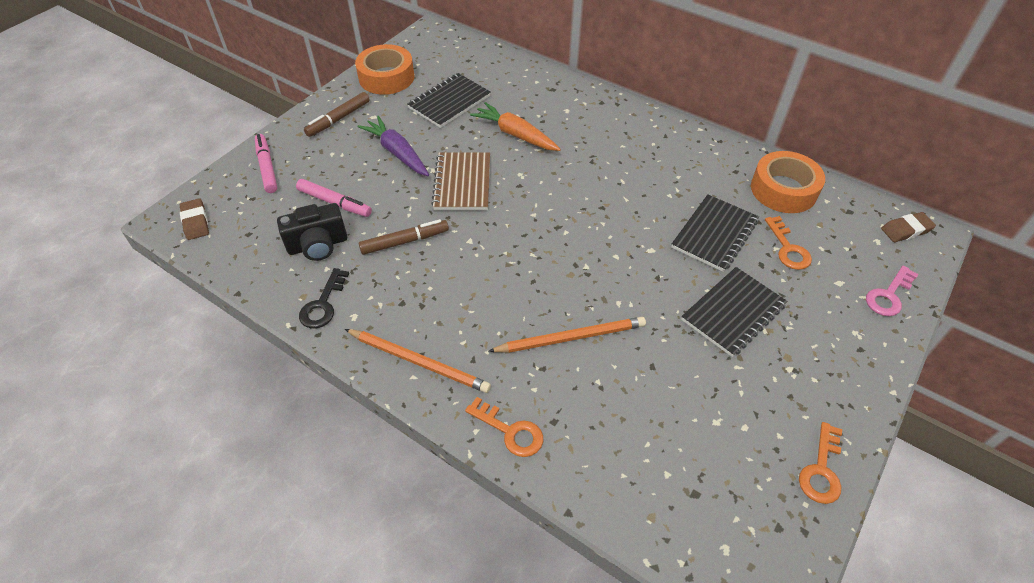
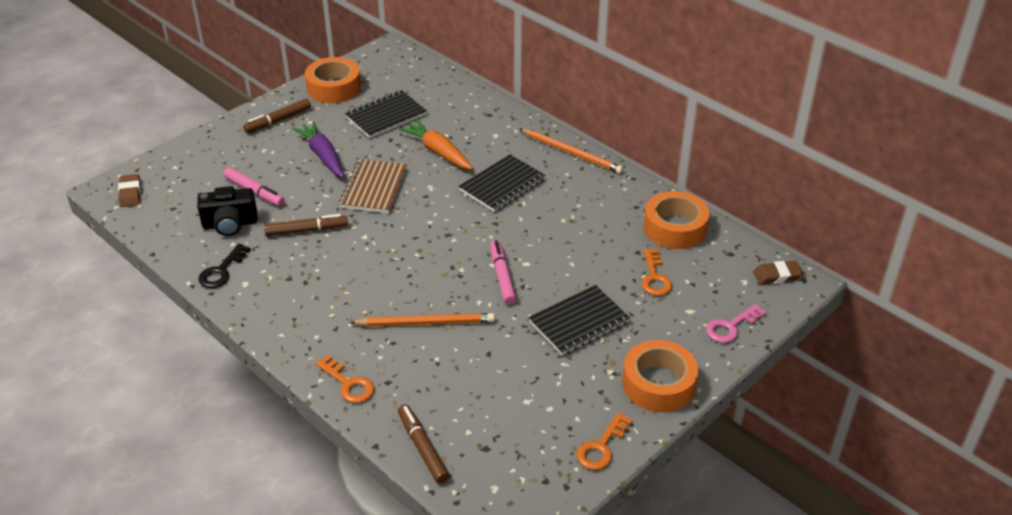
camera: 10 degrees right, 10 degrees down
(267, 167) = (203, 155): pink marker -> pink marker (502, 276)
(419, 362) = (289, 324): orange pencil -> orange pencil (572, 153)
(624, 506) = (422, 448): none -> brown marker
(714, 234) = (591, 257): black notebook -> black notebook (502, 185)
(847, 377) = (658, 384): none -> orange tape

